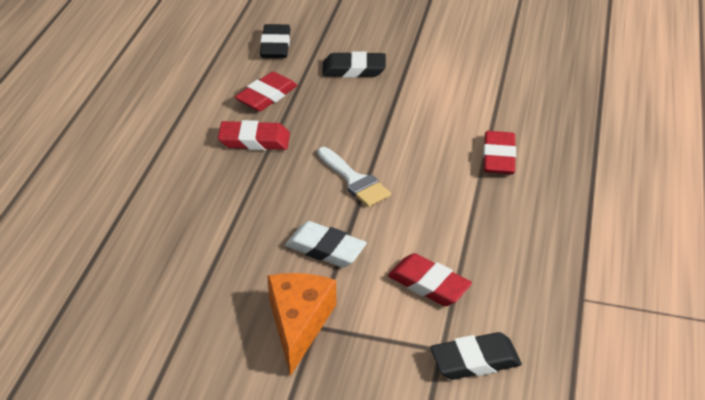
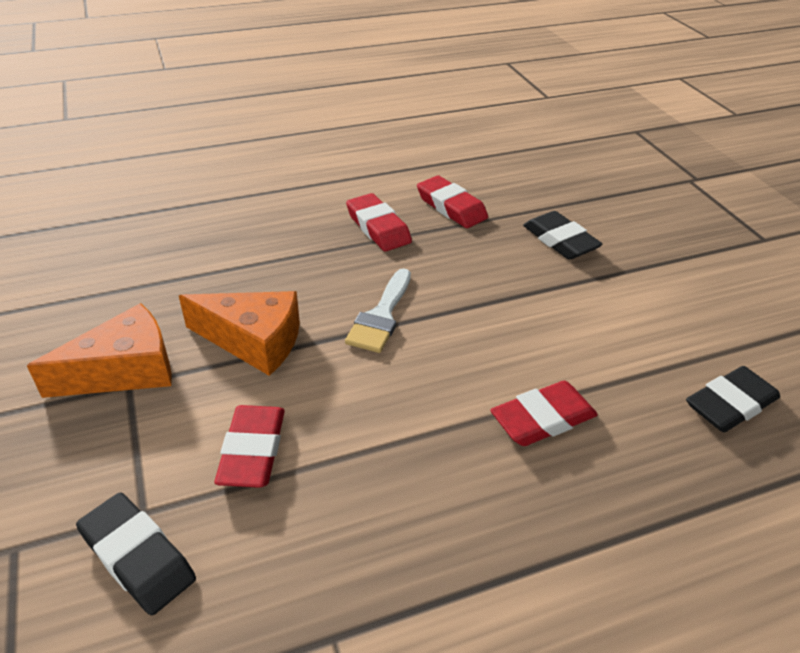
camera: 55 degrees right, 0 degrees up
(266, 96) = (451, 207): red eraser -> red eraser turned 45 degrees clockwise
(275, 45) = (532, 181): black eraser -> black eraser (730, 404)
(325, 249) = (254, 341): white eraser -> orange cheese

